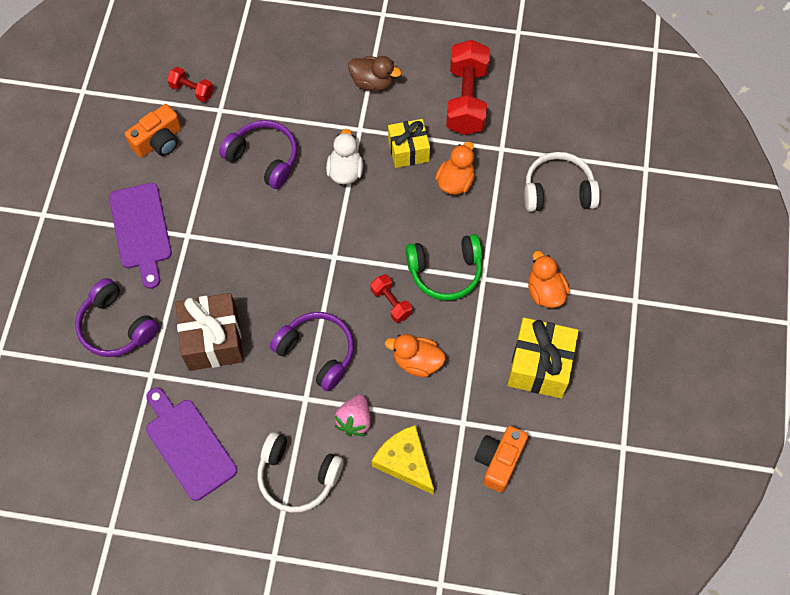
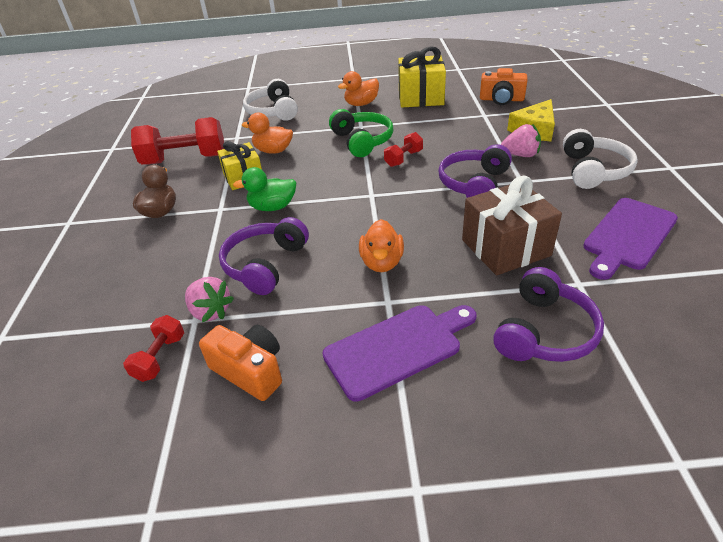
camera: 100 degrees left, 25 degrees down
(224, 119) = (210, 311): none -> pink strawberry
(345, 171) = (272, 207): white duck -> green duck
(417, 361) = (449, 139): orange duck -> orange duck (382, 262)

